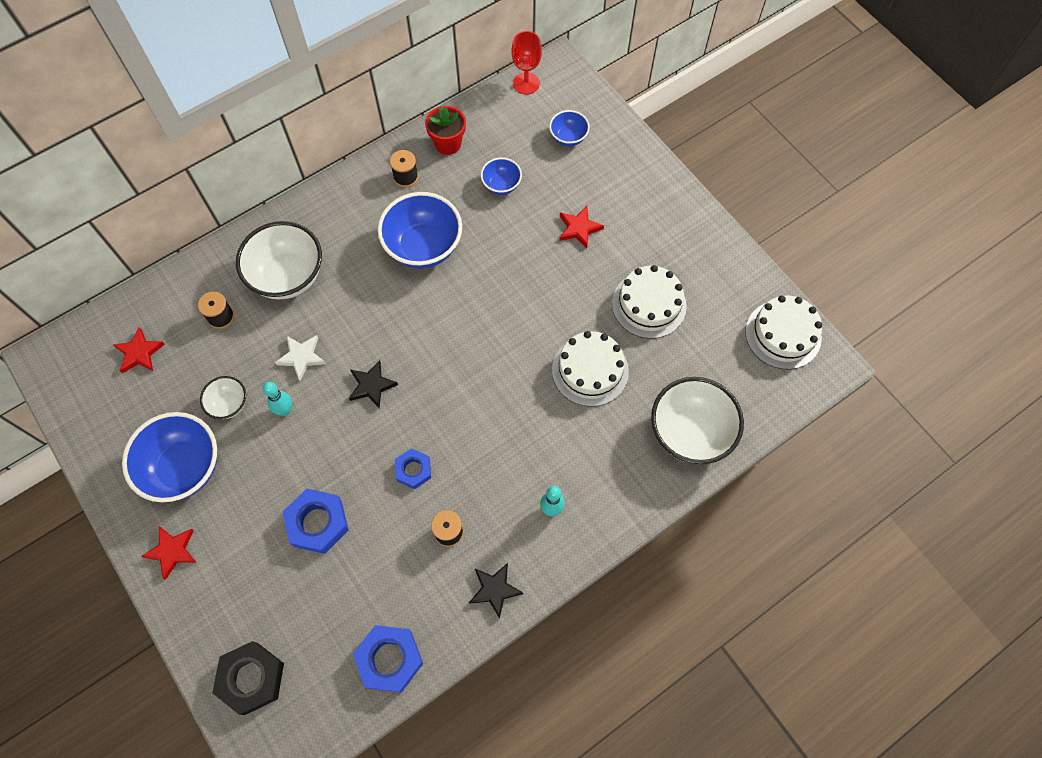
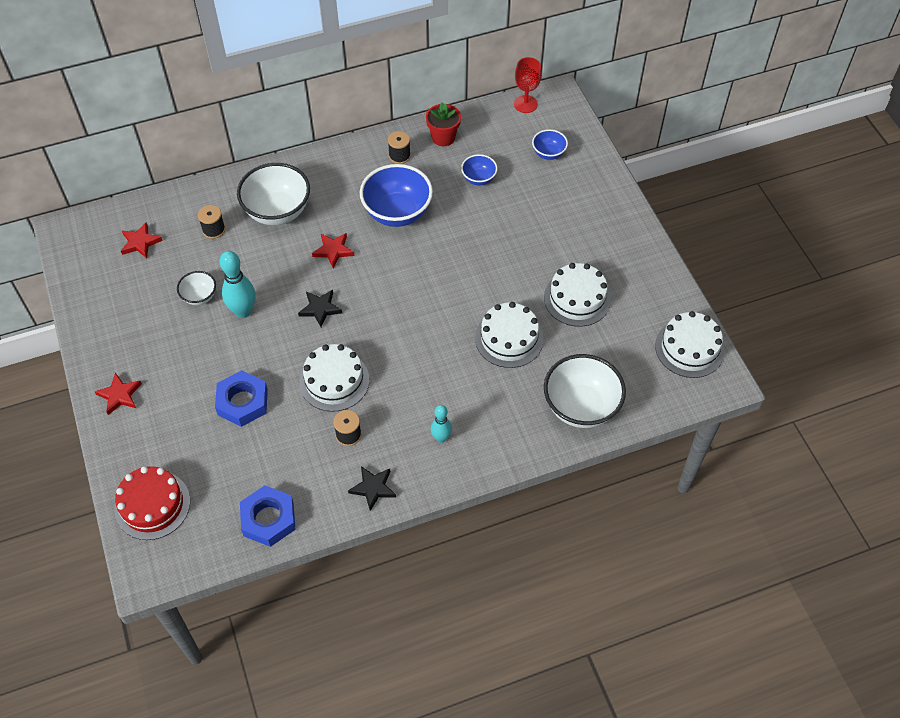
camera: 15 degrees right, 10 degrees down
(184, 468) = (149, 336): blue bowl -> none
(251, 678) = (152, 505): black nut -> red cake
(285, 410) = (243, 311): turquoise bowling pin -> turquoise bowling pin, size x1.62
(301, 357) = (269, 274): white star -> none
(413, 470) = (334, 381): blue nut -> white cake
(579, 228) = (535, 226): red star -> red star (333, 251)

